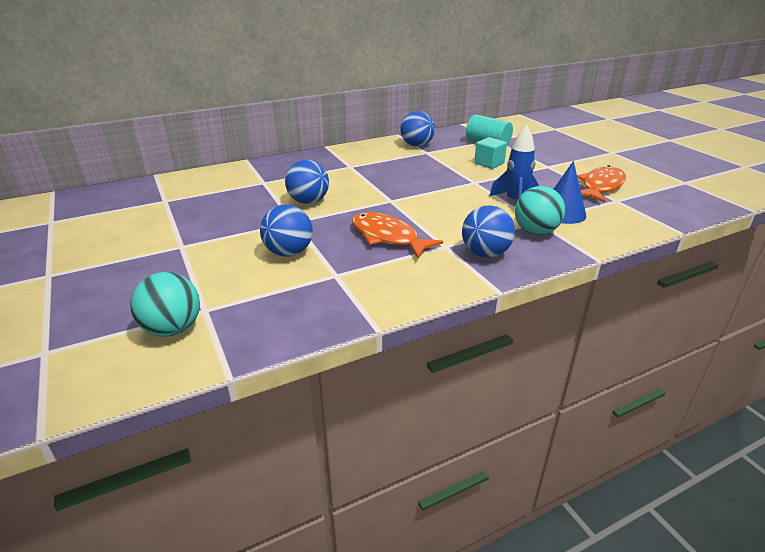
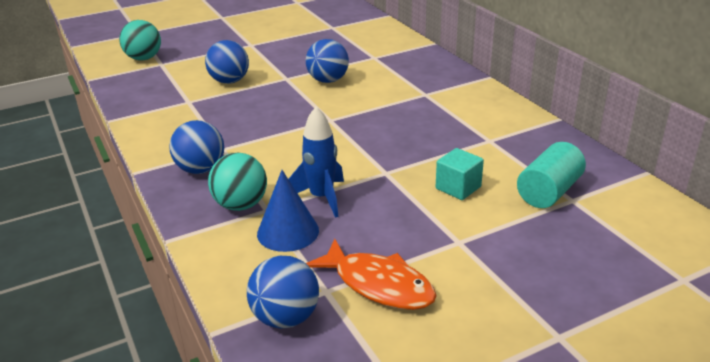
camera: 90 degrees right, 0 degrees up
(388, 237) = (247, 120): orange fish -> none
(417, 145) = (515, 133): blue ball -> blue ball (285, 317)

